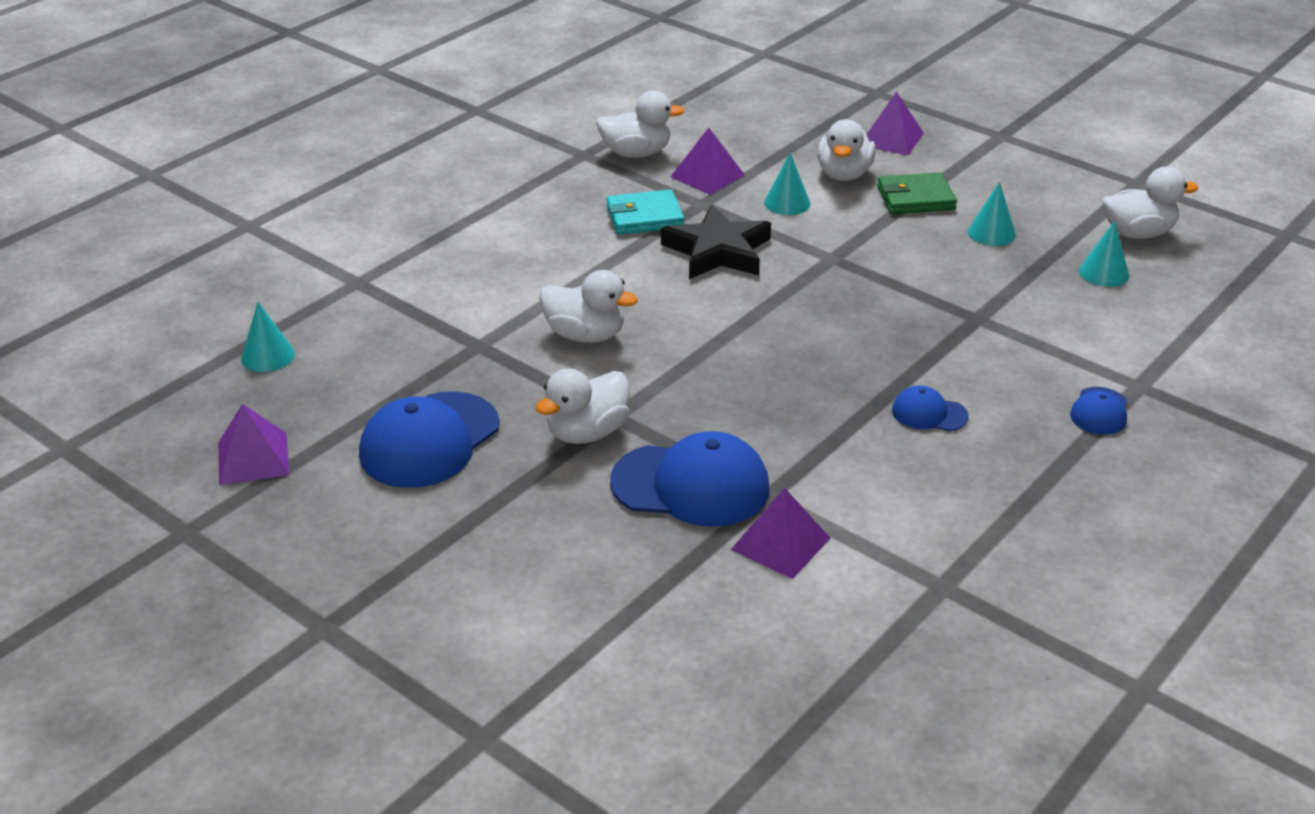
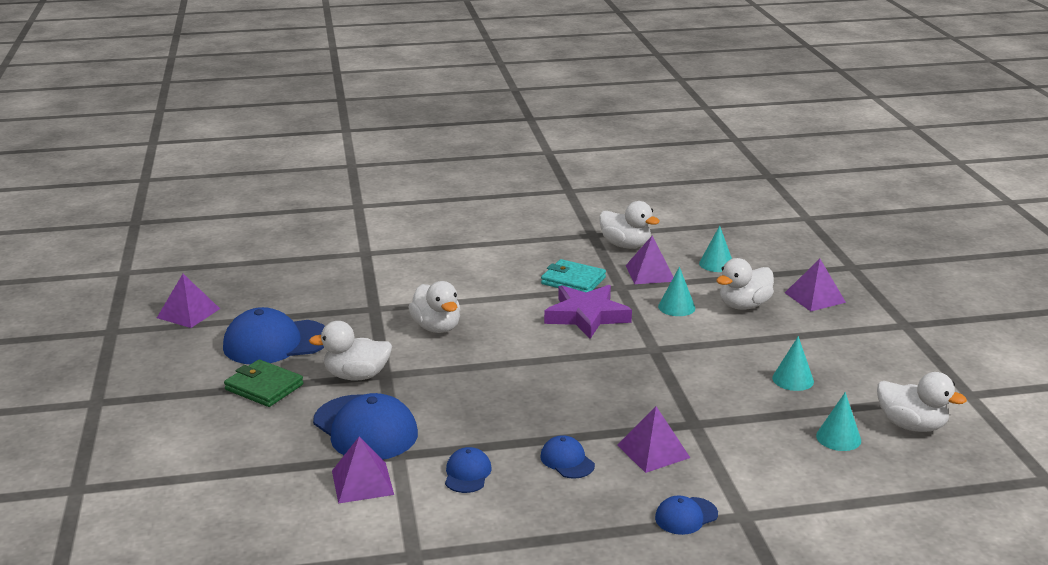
camera: 40 degrees right, 10 degrees down
(267, 356) = (269, 270): turquoise cone -> turquoise cone (716, 264)
(718, 251) = (586, 316): black star -> purple star
(863, 477) = (467, 473): none -> blue cap
(915, 198) = (771, 338): green wallet -> green wallet (264, 387)
(985, 364) = (653, 451): none -> purple pyramid

